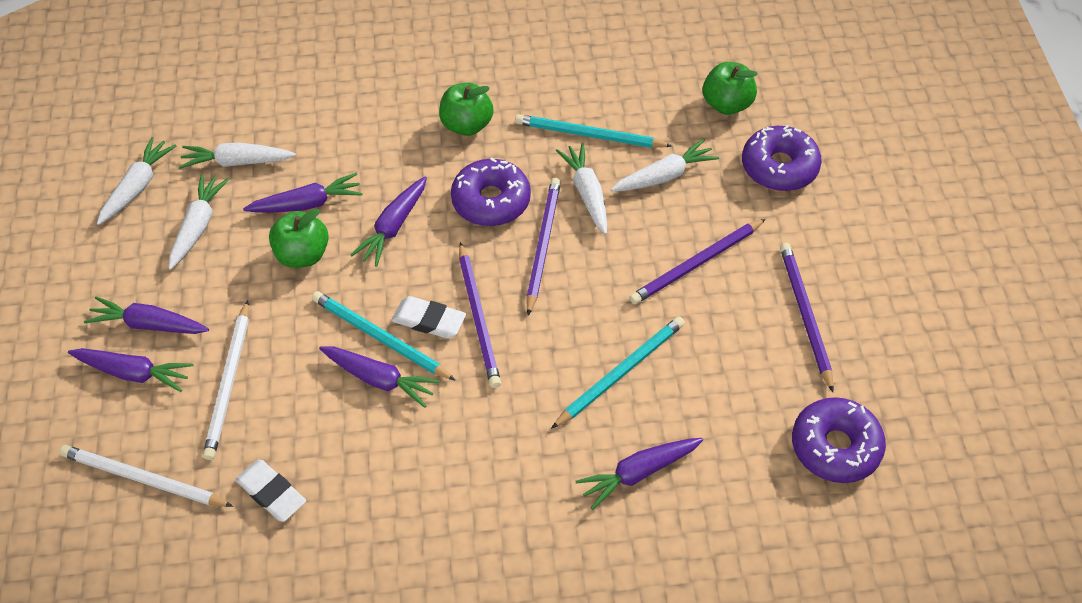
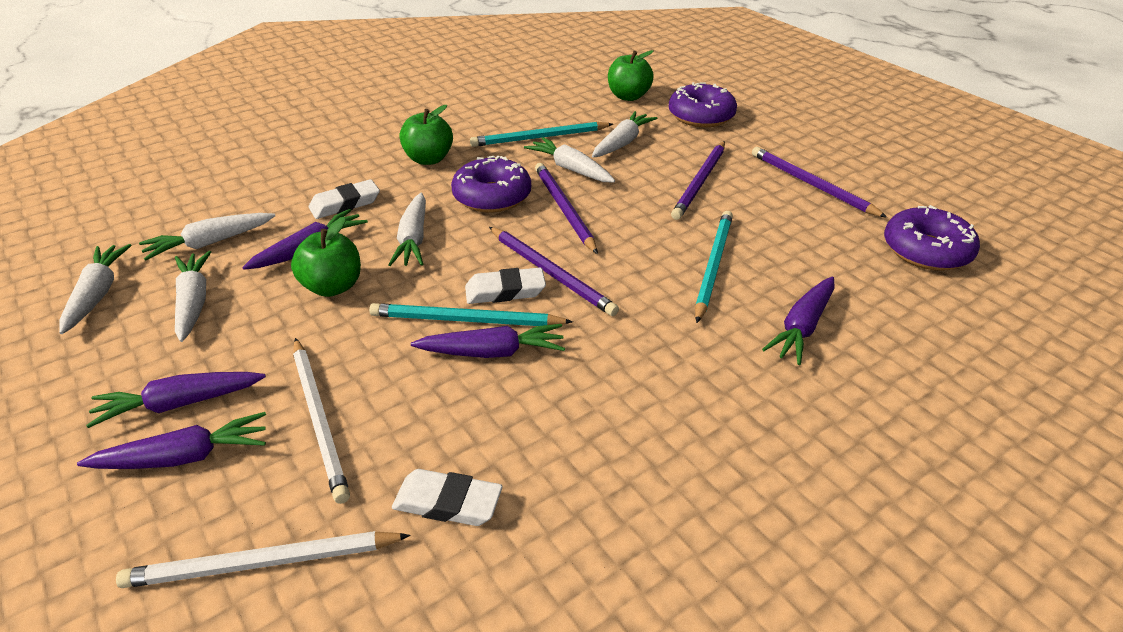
camera: 30 degrees left, 15 degrees down
(363, 158) = (345, 204): none -> white eraser
(394, 226) = (413, 238): purple carrot -> white carrot

